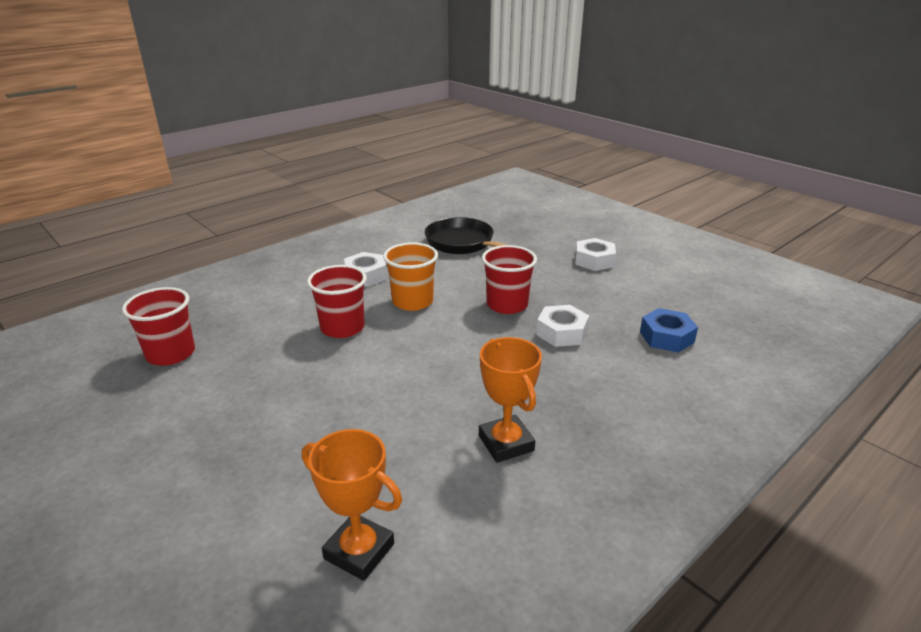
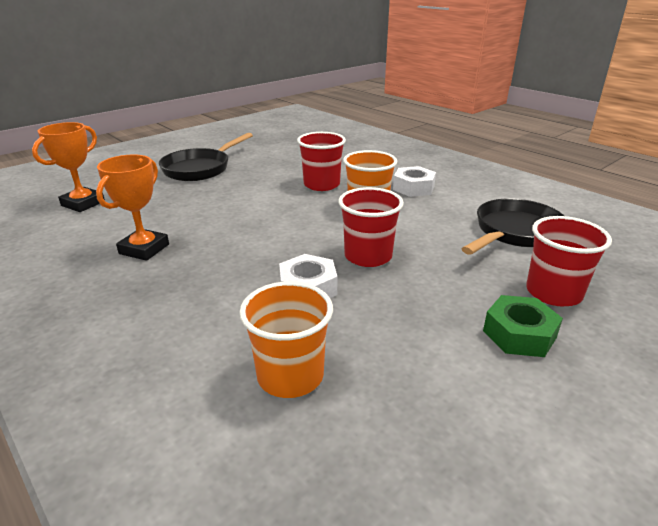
camera: 90 degrees right, 0 degrees up
(171, 354) = (292, 143): red cup -> red cup (553, 293)
(242, 437) = (200, 168): none -> black pan
(506, 443) = (144, 249): orange trophy -> orange trophy turned 45 degrees counterclockwise
(594, 260) = (519, 334): white nut -> green nut
(666, 337) = (290, 376): blue nut -> orange cup

